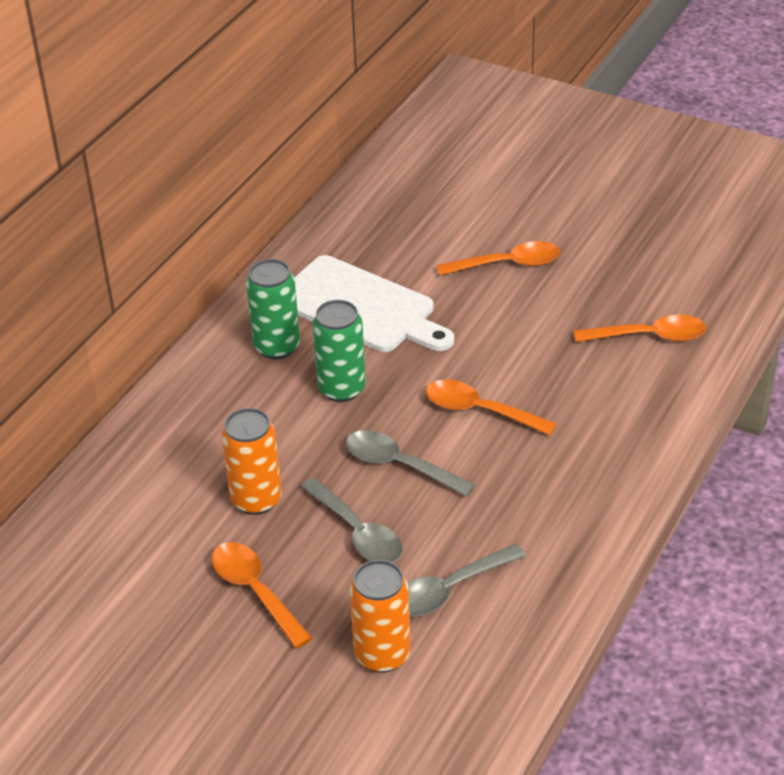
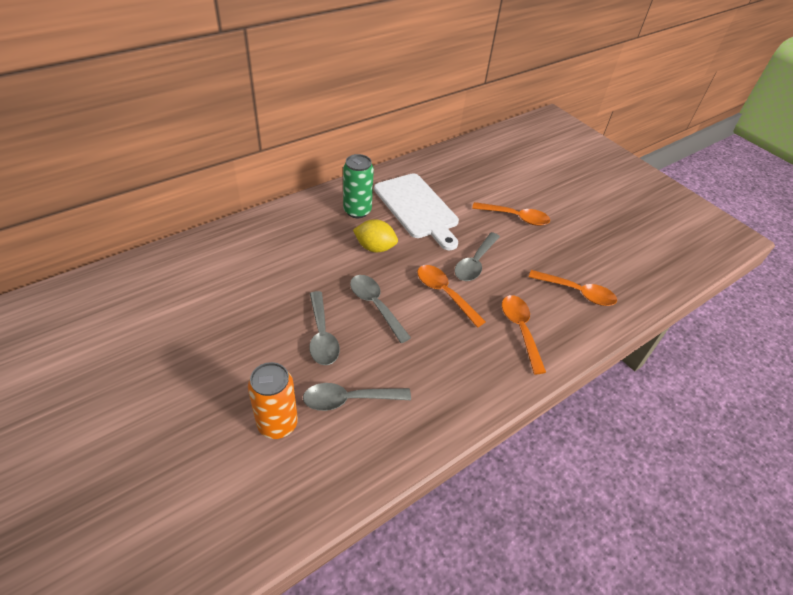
camera: 20 degrees right, 5 degrees up
(255, 591) = (237, 345): orange spoon -> orange spoon (520, 330)
(256, 499) = (281, 290): orange can -> none
(341, 389) = (375, 247): green can -> yellow lemon
(493, 352) = (475, 263): none -> grey spoon

